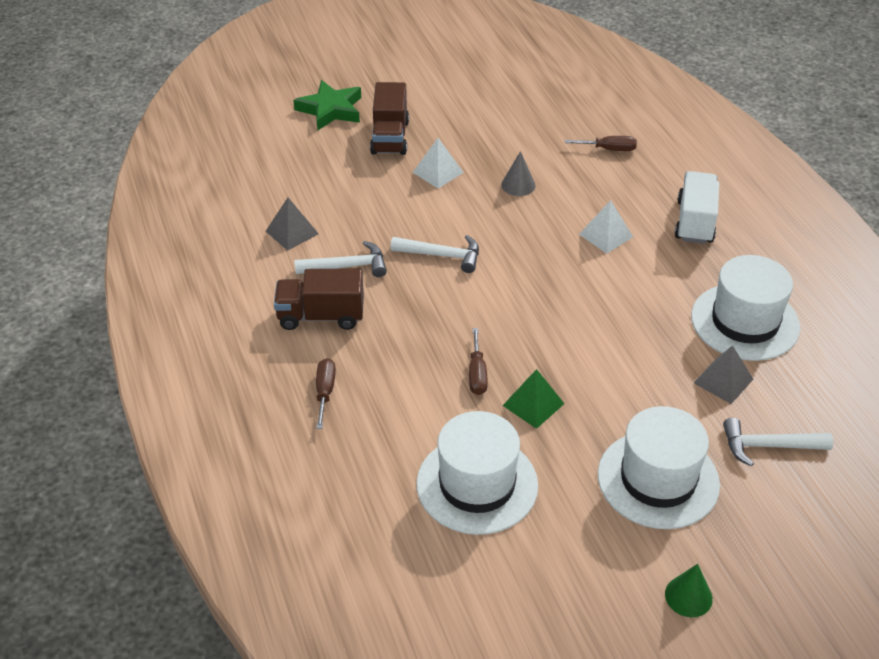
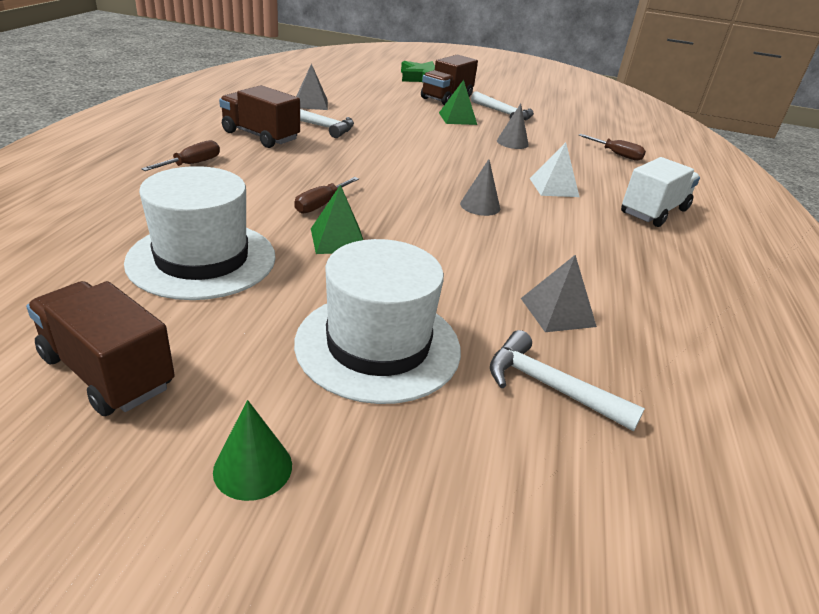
camera: 30 degrees right, 10 degrees down
(438, 172) = (457, 118): white pyramid -> green pyramid
(442, 256) = (398, 147): white hammer -> white hammer (503, 113)
(549, 599) = (107, 372): none -> brown truck
(580, 297) = (480, 206): none -> grey cone
(745, 322) = (635, 285): white hat -> none

